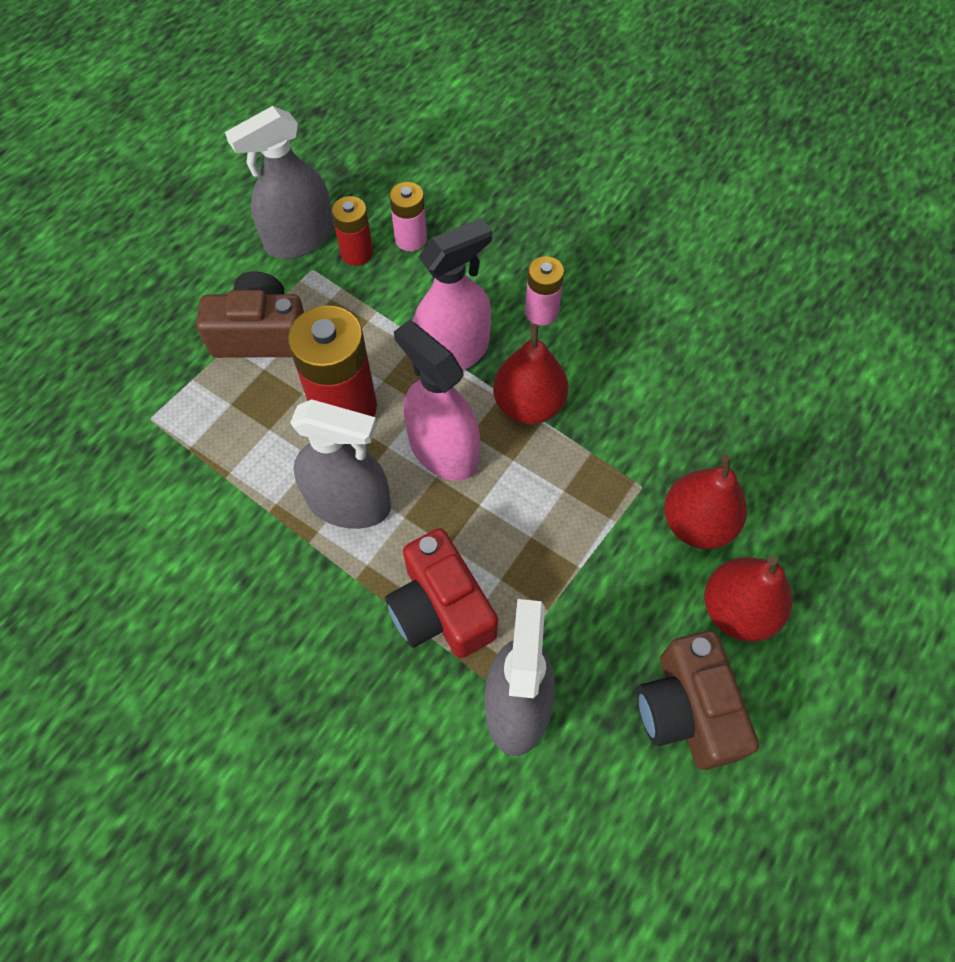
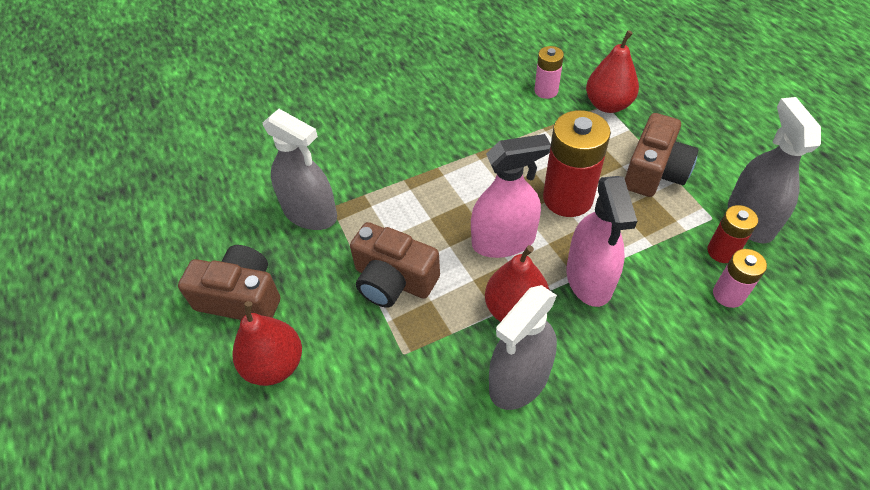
camera: 120 degrees right, 10 degrees down
(349, 503) = (491, 179): grey spray bottle -> grey spray bottle (519, 379)
(441, 609) = (391, 199): red camera -> none
(541, 312) = (606, 361): pink battery -> pink battery (546, 91)
(560, 542) = (393, 280): none -> brown camera
(697, 523) = (351, 375): red pear -> red pear (608, 105)

